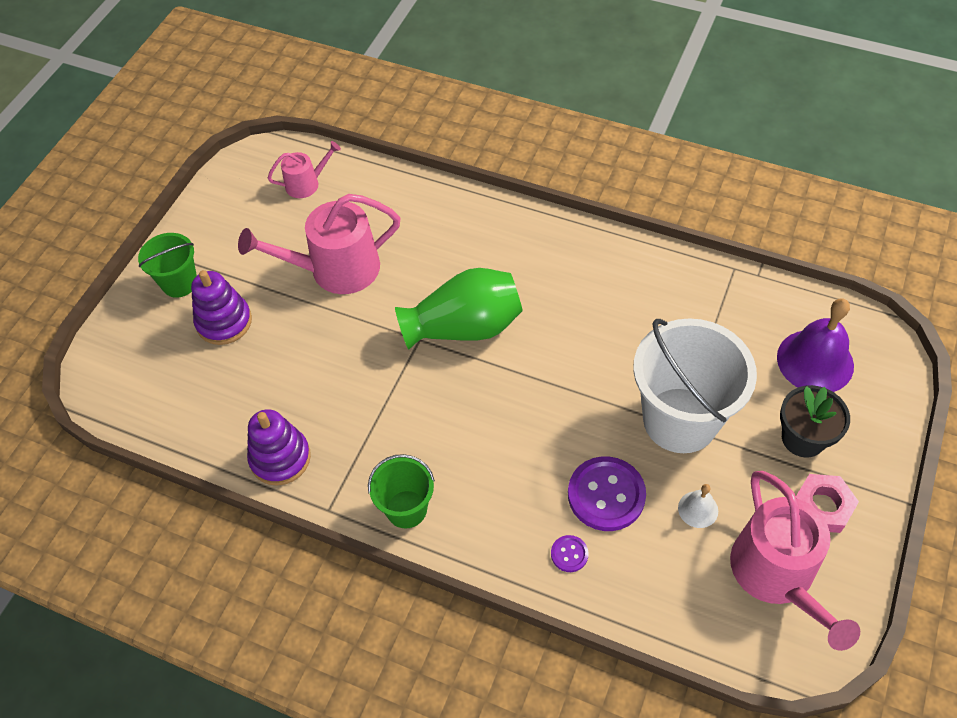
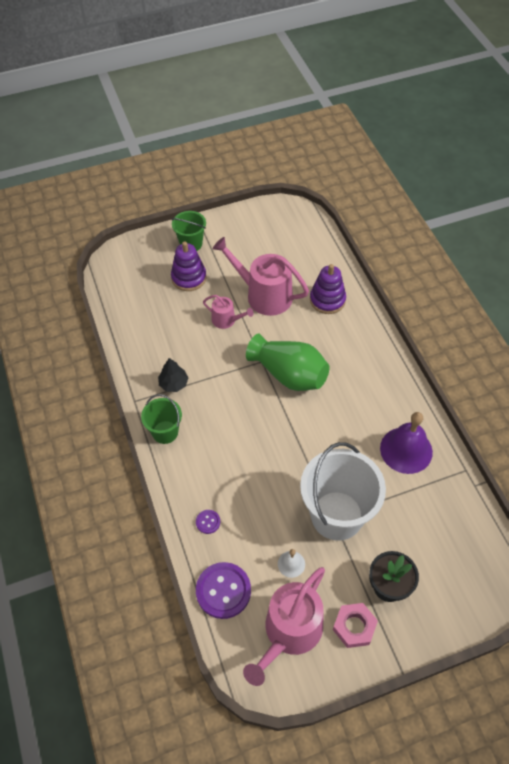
camera: 45 degrees right, 0 degrees up
(280, 458) = (142, 360): purple stacking toy -> purple stacking toy (327, 300)
(306, 184) = (299, 241): pink watering can -> pink watering can (226, 320)
(351, 449) = (173, 384): none -> black tree
(606, 495) = (257, 513): purple button -> purple button (223, 591)
(815, 361) = (447, 557): purple bell -> purple bell (406, 450)

